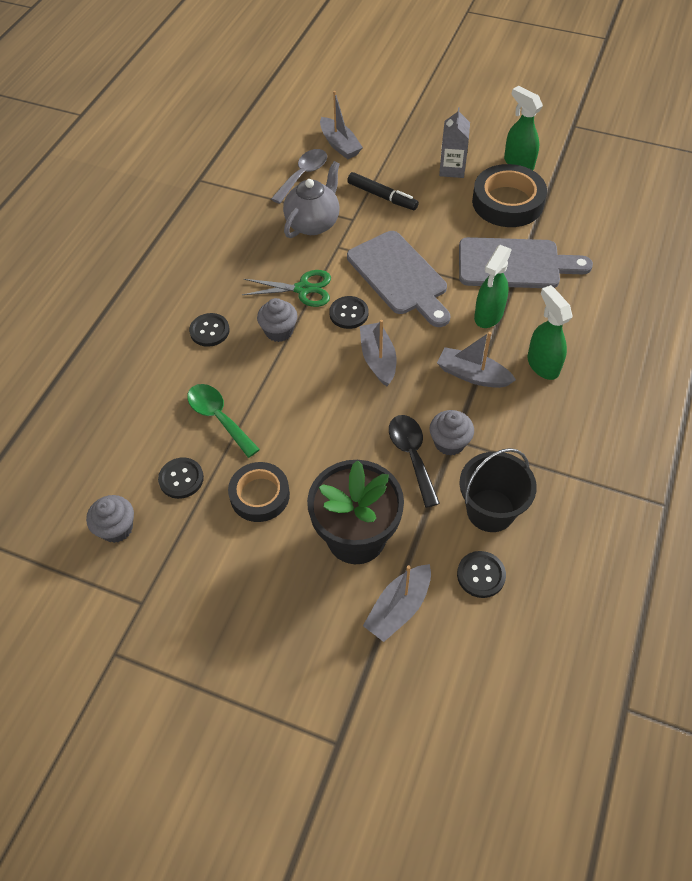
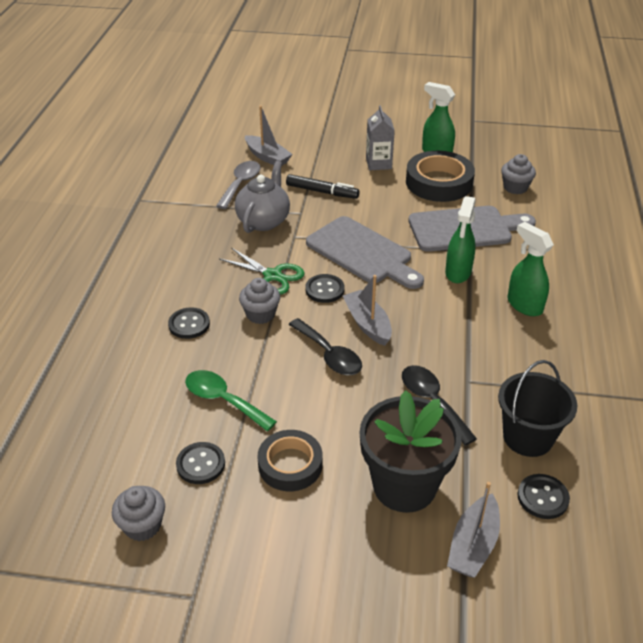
camera: 15 degrees left, 15 degrees down
(303, 289) = (272, 276): green scissors -> green scissors turned 45 degrees clockwise
(330, 387) = (329, 355): none -> black spoon
(449, 442) = (464, 384): grey cupcake -> grey cupcake (515, 187)
(472, 375) = (463, 323): grey boat -> none

